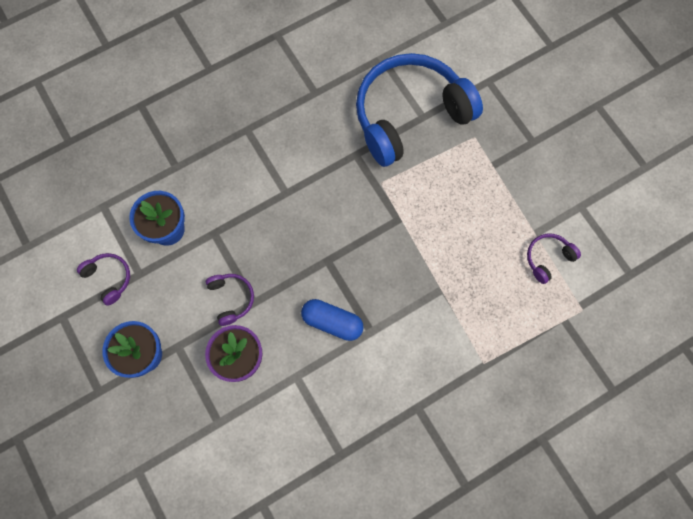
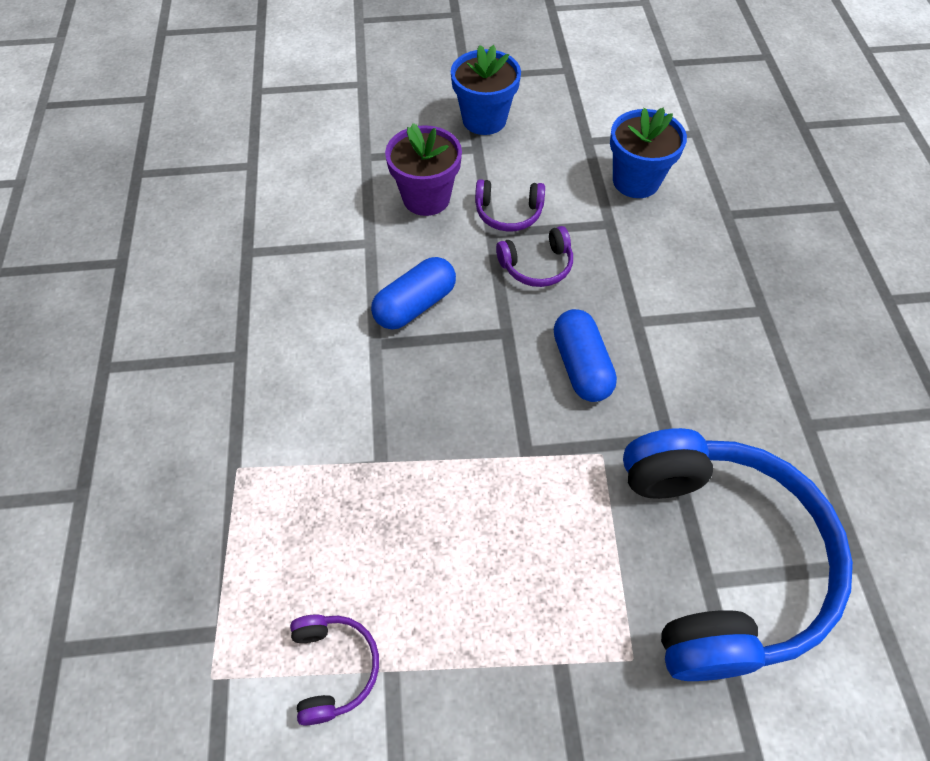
camera: 115 degrees right, 15 degrees down
(109, 278) = (595, 115): purple headphones -> purple headphones (537, 266)
(331, 211) = (581, 366): none -> blue capsule

